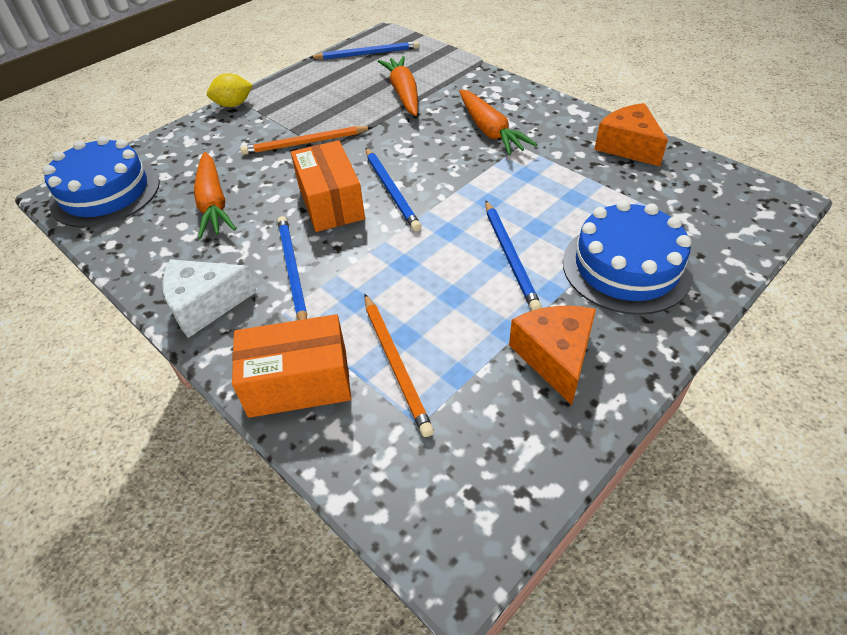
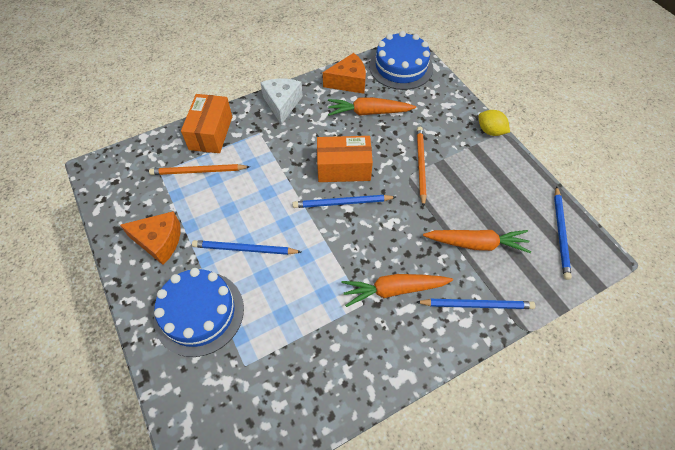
camera: 105 degrees right, 10 degrees up
(233, 105) = (490, 131): yellow lemon -> yellow lemon turned 45 degrees counterclockwise
(292, 271) = (289, 141): blue pencil -> blue pencil (476, 305)
(628, 146) = (329, 392): orange cheese -> orange cheese (348, 82)

